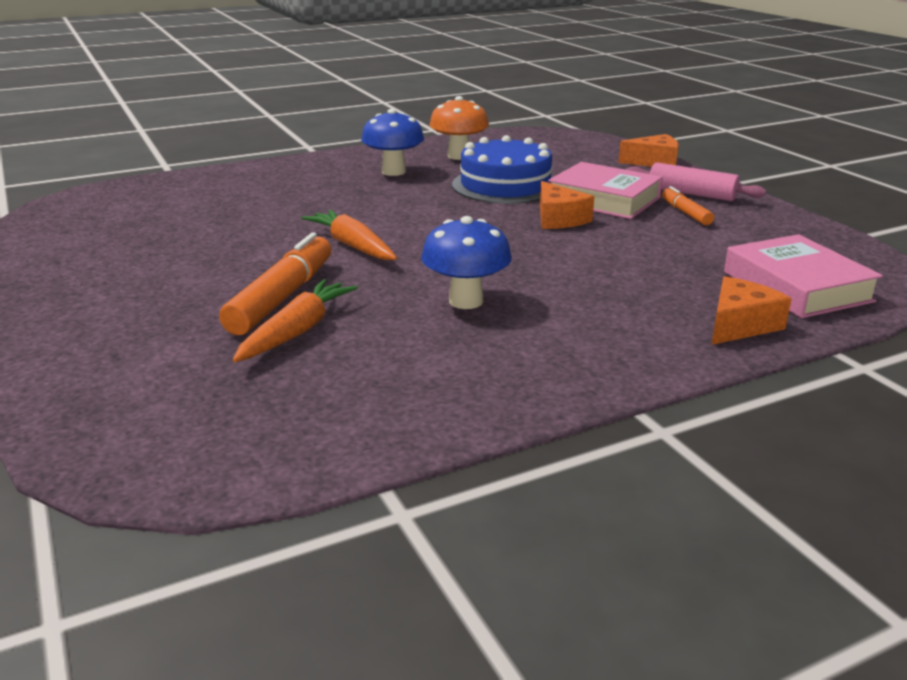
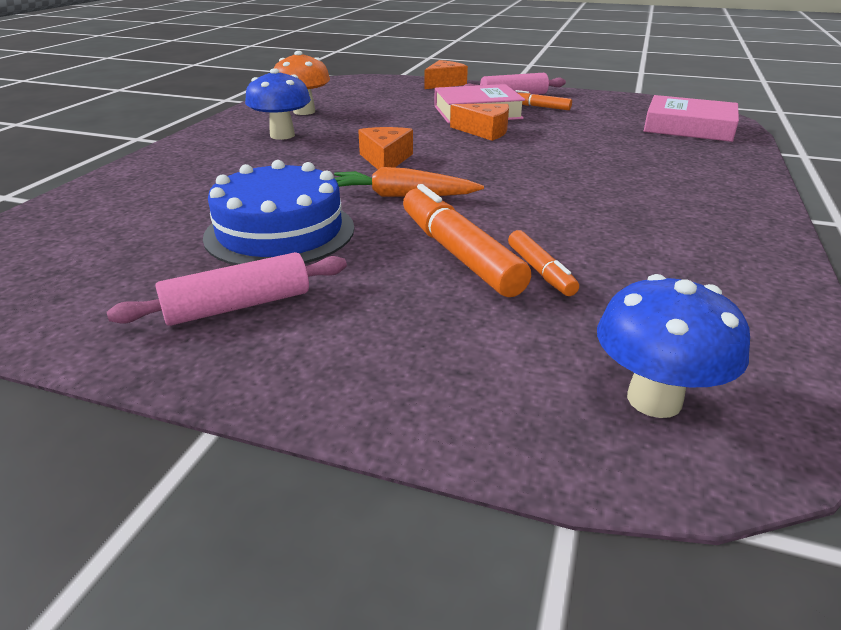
camera: 45 degrees left, 5 degrees up
(114, 271) = (238, 306): none -> pink rolling pin
(297, 331) = (540, 271): orange carrot -> orange marker
(466, 301) = (578, 200): blue mushroom -> blue mushroom (654, 399)
(505, 185) = (393, 121): blue cake -> blue cake (280, 232)
(739, 325) = (723, 155): orange cheese -> orange cheese (385, 160)

